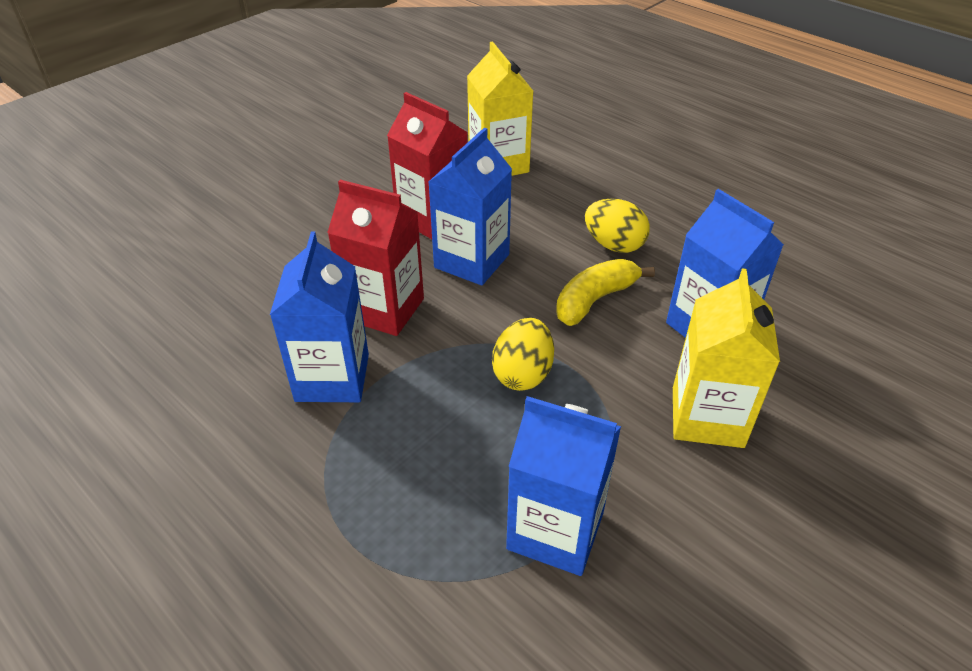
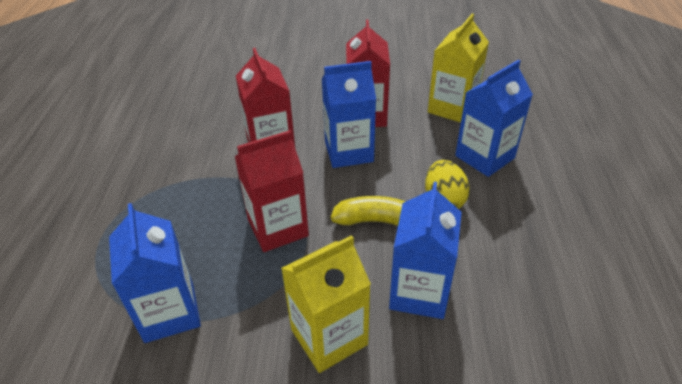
camera: 50 degrees right, 0 degrees up
(332, 377) = (202, 161): blue carton -> blue carton (484, 157)
(523, 374) = (278, 228): yellow egg -> red carton

